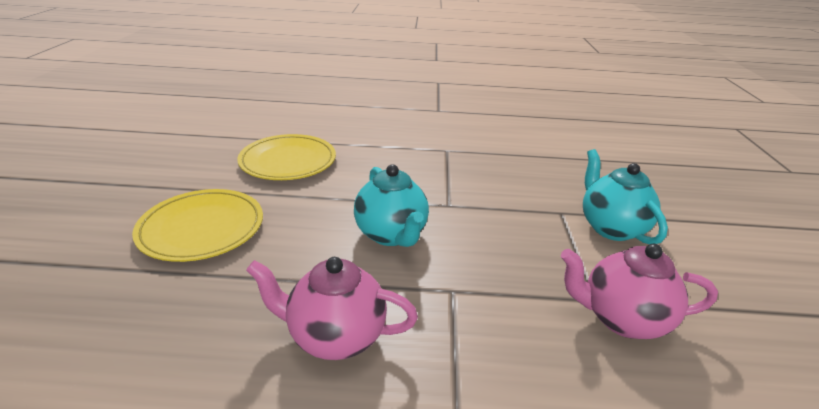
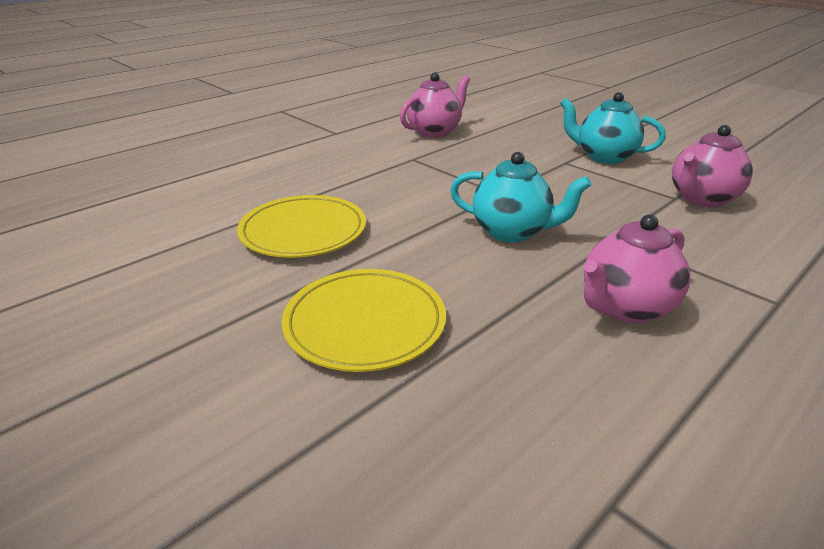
camera: 45 degrees left, 0 degrees up
(507, 138) = (434, 132): none -> pink teapot

